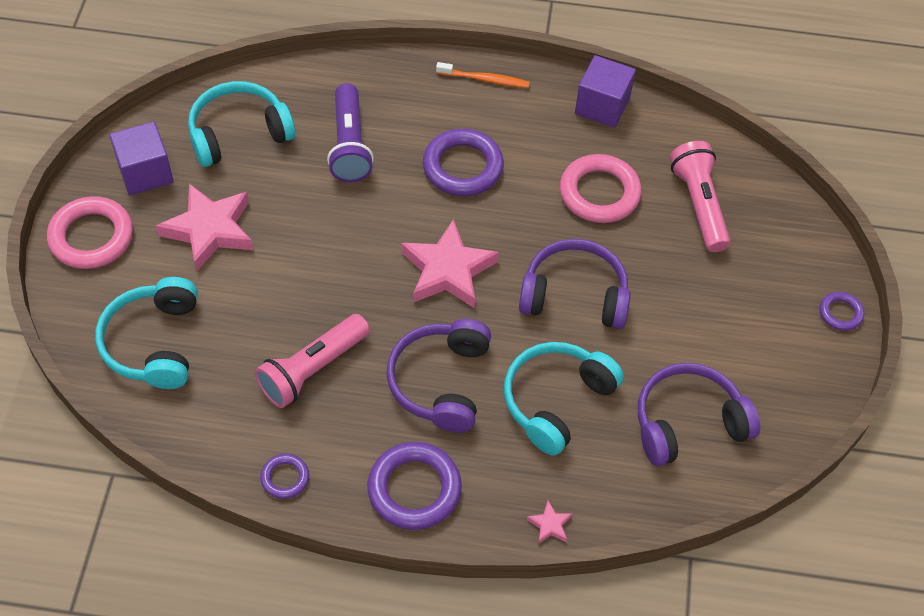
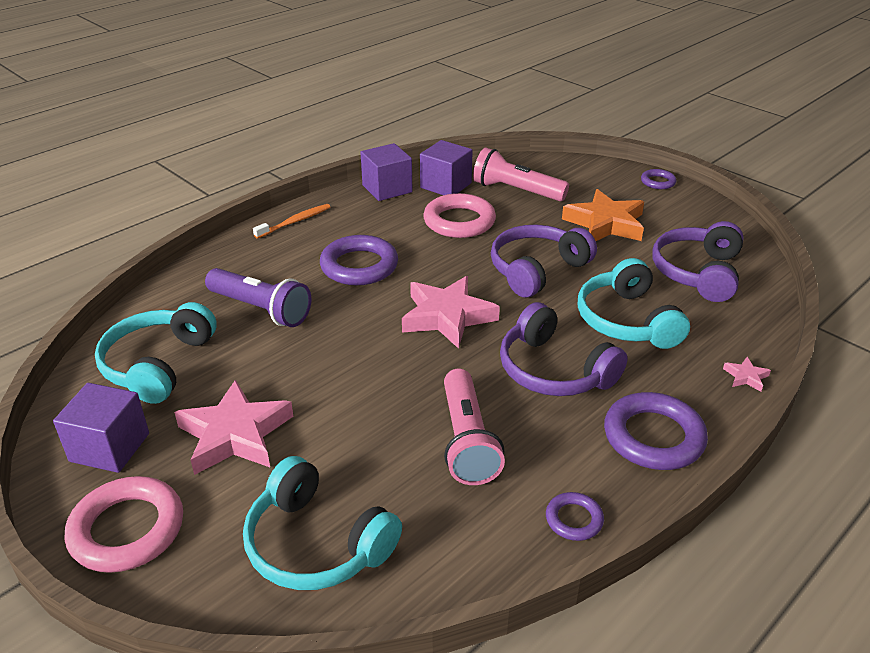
camera: 50 degrees left, 20 degrees down
(653, 145) = (446, 185): none -> purple cube
(708, 307) = (605, 223): none -> orange star

